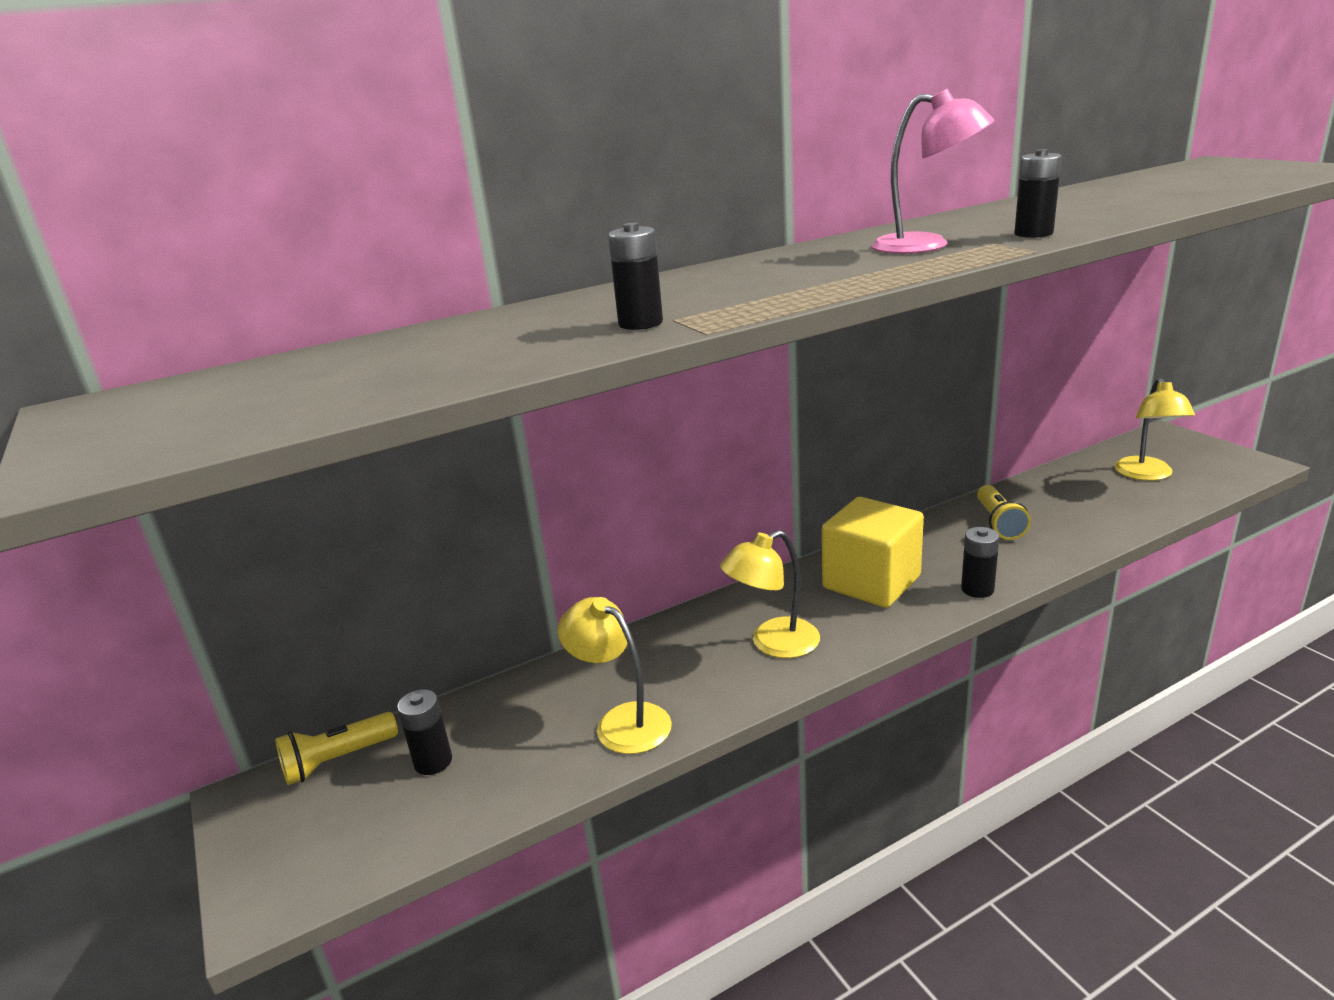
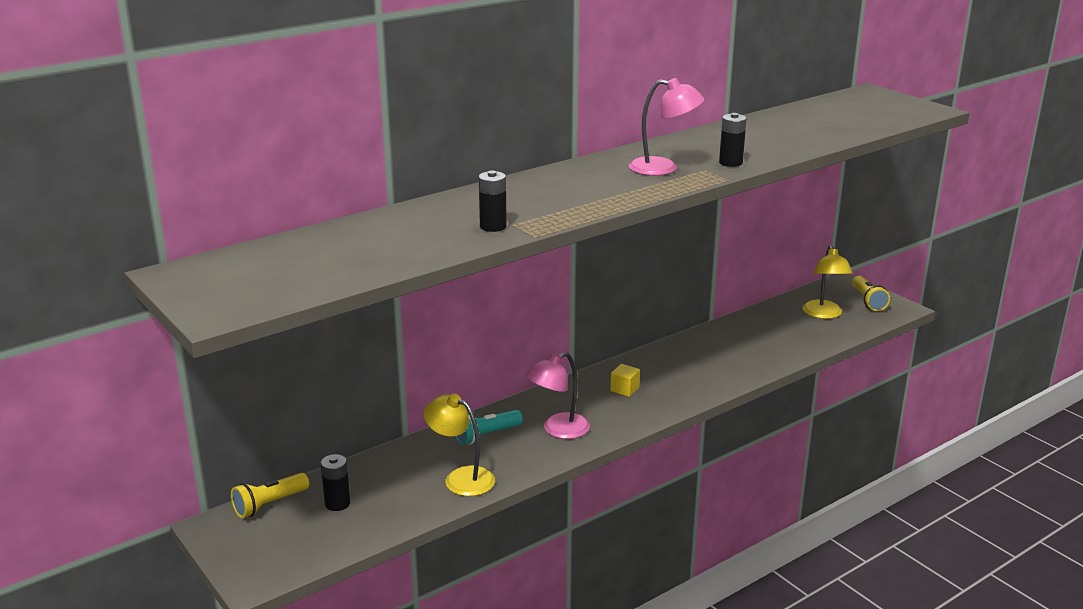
camera: 10 degrees left, 0 degrees up
(669, 652) = (486, 435): none -> turquoise flashlight
(773, 644) = (558, 430): yellow lamp -> pink lamp
(871, 582) = (624, 389): yellow cube -> yellow cube, size x0.43
(977, 589) = (696, 394): black battery -> none
(999, 523) = (715, 348): yellow flashlight -> yellow flashlight (868, 301)

